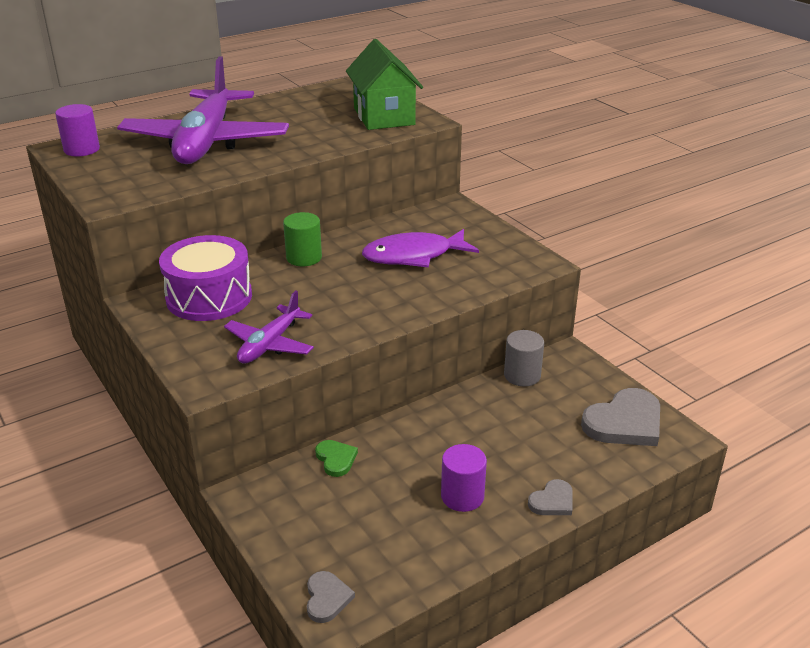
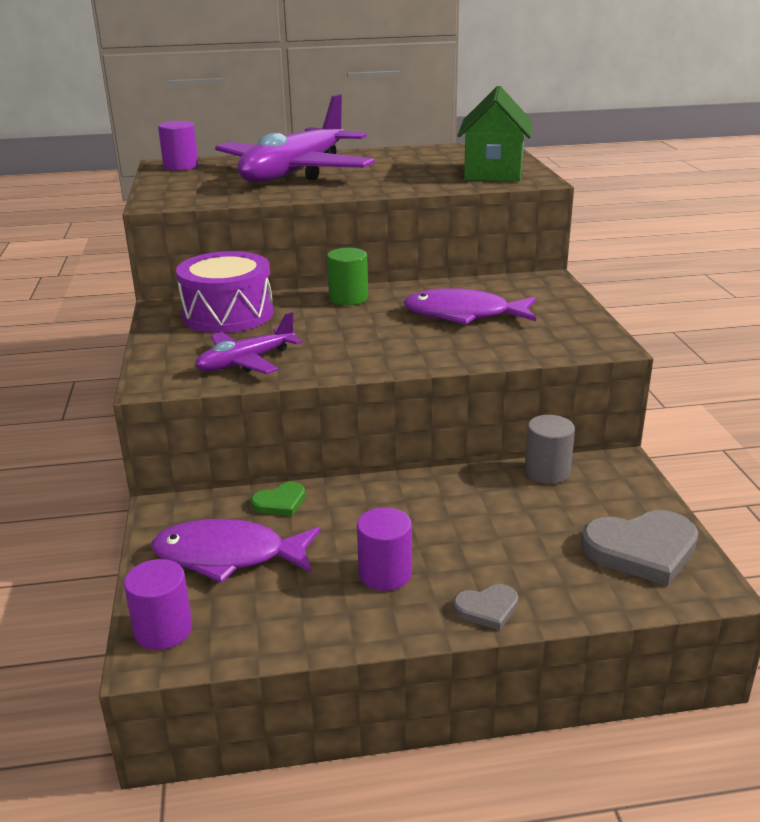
camera: 25 degrees right, 5 degrees down
(327, 598) = (163, 630): grey heart -> purple cylinder
(329, 519) = (228, 556): none -> purple fish
(336, 459) = (280, 502): green heart -> green heart turned 60 degrees clockwise

